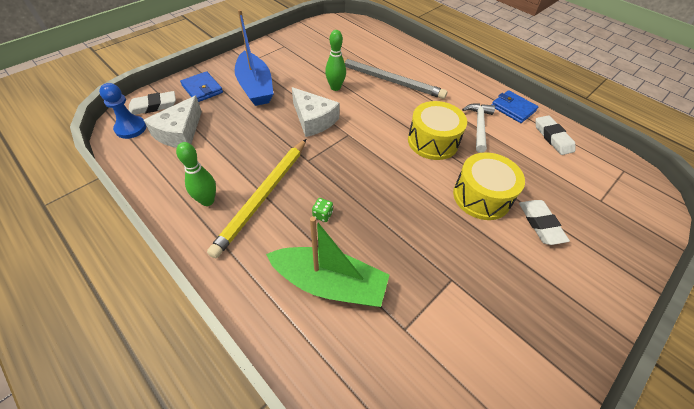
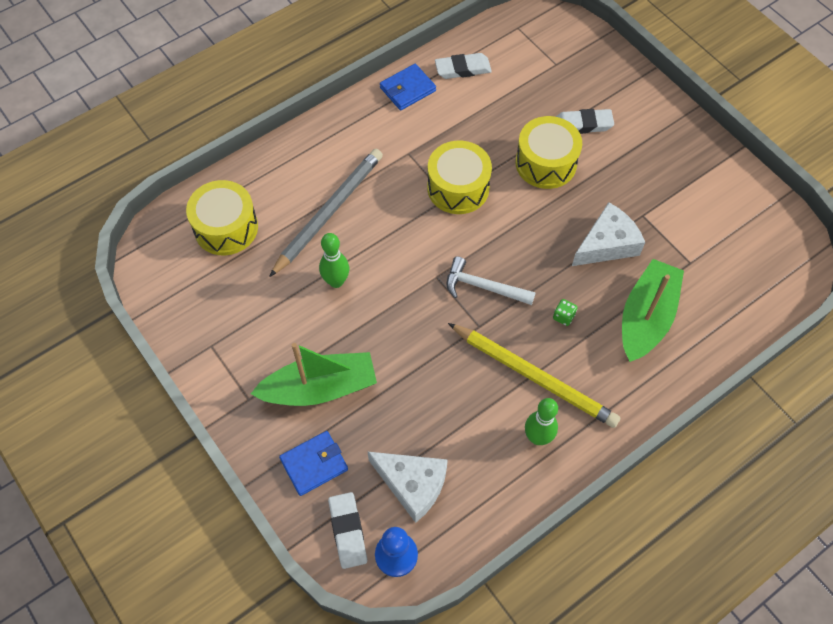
camera: 80 degrees left, 10 degrees up
(255, 87) = (319, 388): blue boat -> green boat
(313, 120) = (404, 315): white cheese -> white cheese (607, 244)
(365, 43) = (226, 228): none -> yellow drum
(478, 126) = (436, 134): white hammer -> white hammer (483, 287)

